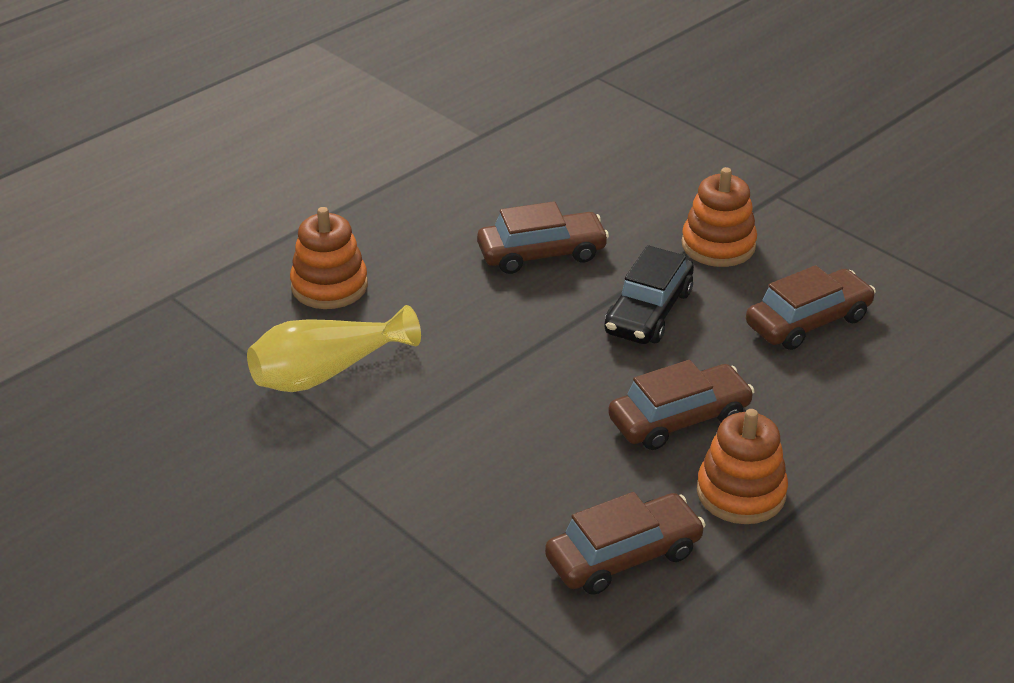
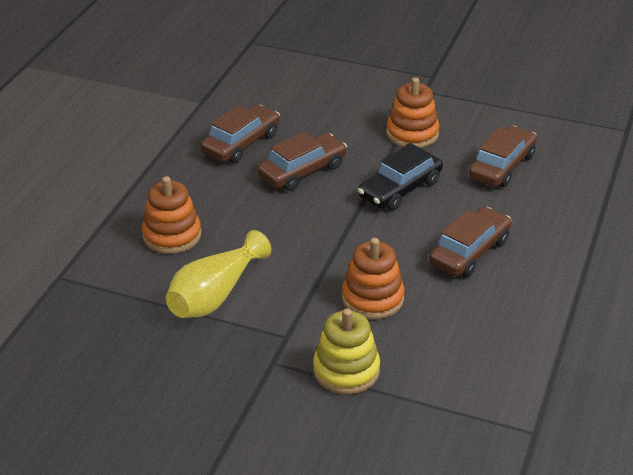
camera: 25 degrees left, 0 degrees up
(412, 515) = (346, 370): none -> yellow stacking toy
(623, 556) = (499, 350): brown car -> brown car (241, 143)
(648, 312) = (400, 189): black car -> black car turned 45 degrees clockwise
(741, 493) = (540, 286): orange stacking toy -> orange stacking toy (372, 298)

